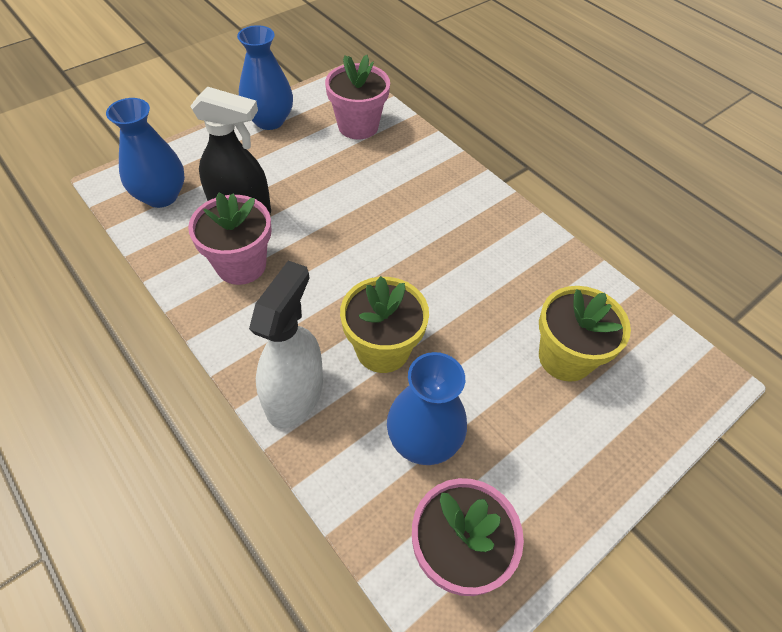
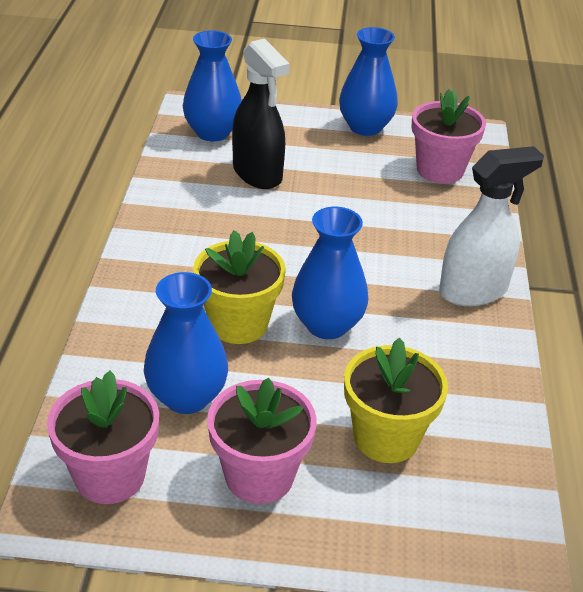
camera: 45 degrees right, 15 degrees down
(241, 265) = (209, 207): pink flower pot -> pink flower pot (259, 476)
(295, 395) = (136, 305): white spray bottle -> white spray bottle (473, 291)
(436, 302) = (327, 325): none -> blue vase

